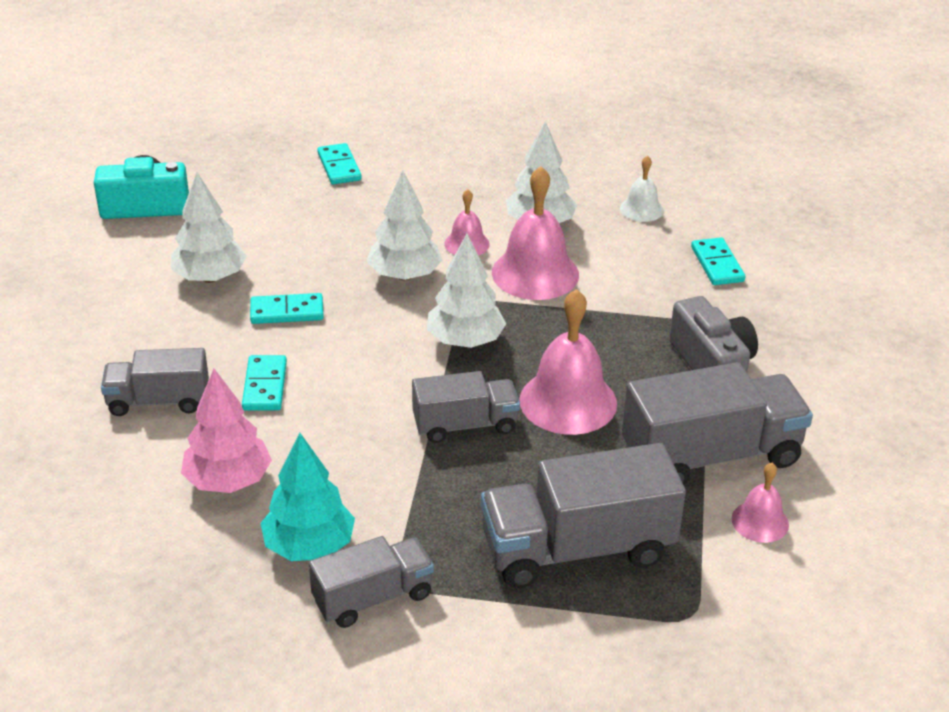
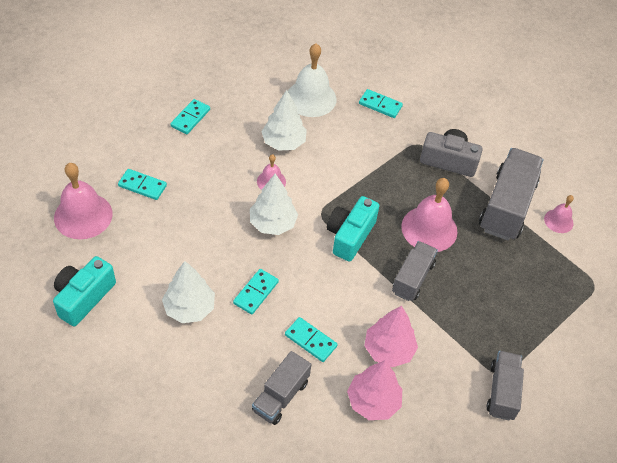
camera: 55 degrees left, 15 degrees up
(309, 546) = (448, 395): turquoise tree -> none
(323, 457) = (388, 350): none -> pink tree
(465, 341) = (350, 236): white tree -> turquoise camera
(479, 148) = (190, 118): none -> turquoise domino
(535, 273) = (322, 173): pink bell -> pink bell (83, 215)
(577, 549) = (528, 294): grey truck -> none
(641, 209) = (311, 98): white bell -> white bell, size x1.88

